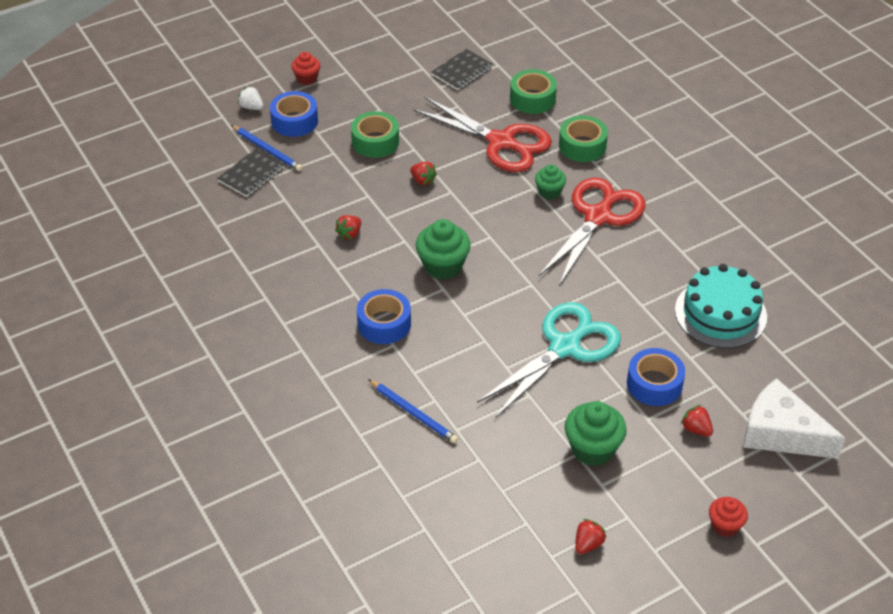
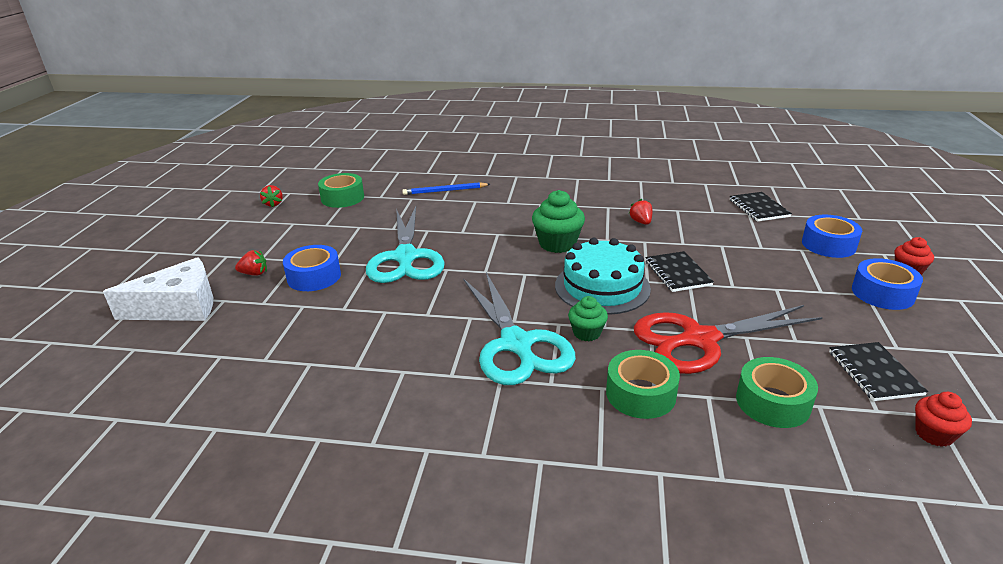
camera: 130 degrees right, 15 degrees down
(251, 107) = (867, 233): white strawberry -> none
(267, 150) = (790, 222): blue pencil -> none
(375, 142) = (762, 271): green tape -> green tape (342, 198)
(384, 324) = (530, 205): blue tape -> blue tape (882, 293)
(423, 180) = (677, 273): red strawberry -> black notebook
(592, 449) = (318, 231): green cupcake -> none
(598, 216) = (516, 344): red scissors -> turquoise scissors
(720, 313) = (308, 347): turquoise cake -> turquoise cake (602, 287)
(725, 525) = (188, 248): red cupcake -> red cupcake (934, 434)

